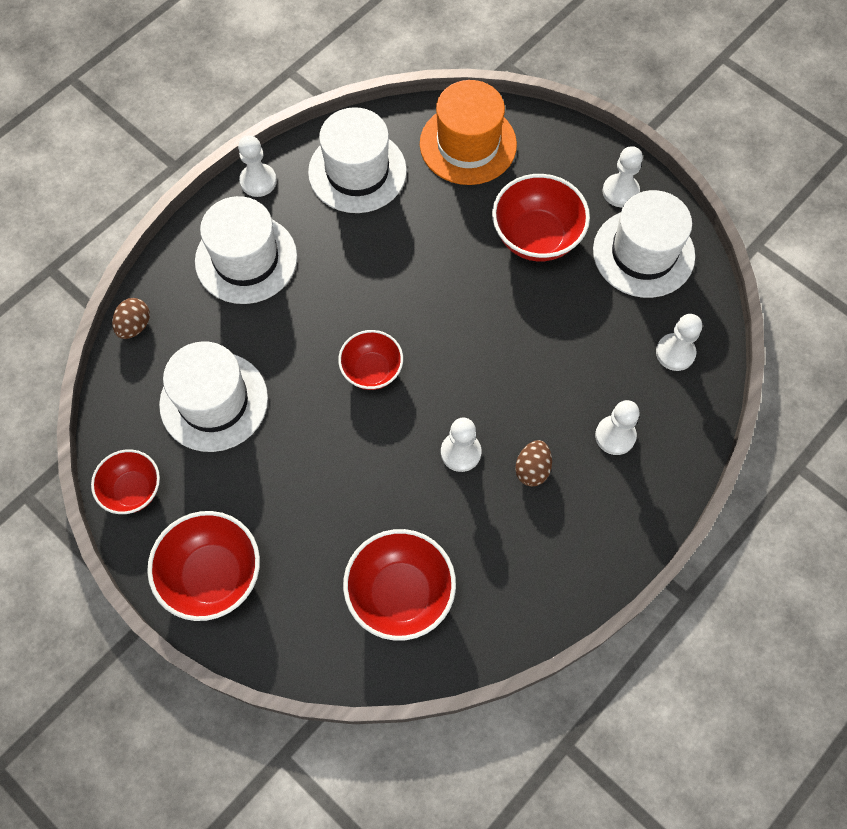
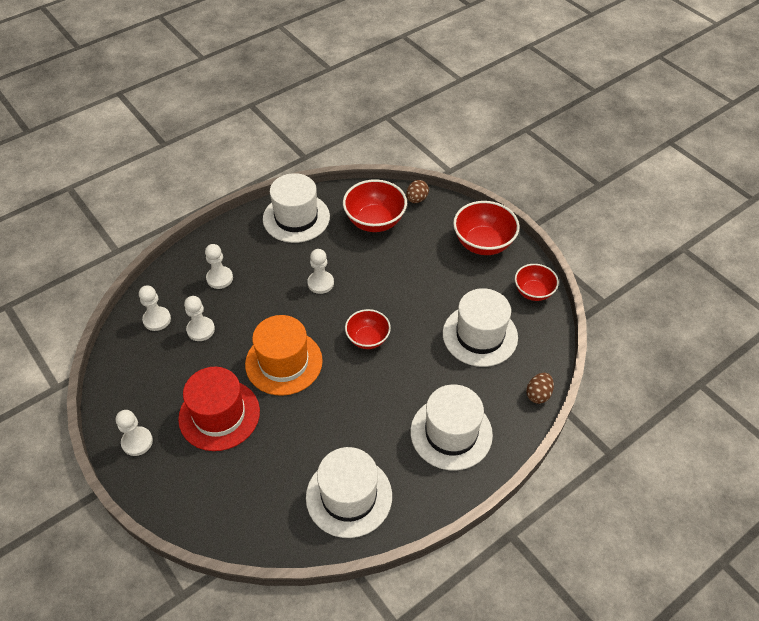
camera: 170 degrees left, 15 degrees down
(258, 181) = (436, 501): white pawn -> white pawn (201, 330)
(468, 144) = (246, 507): orange hat -> orange hat (284, 362)
(532, 469) = (278, 268): brown egg -> brown egg (416, 199)
(536, 237) = (219, 415): red bowl -> red hat
(643, 253) = (144, 390): white hat -> white hat (296, 218)

